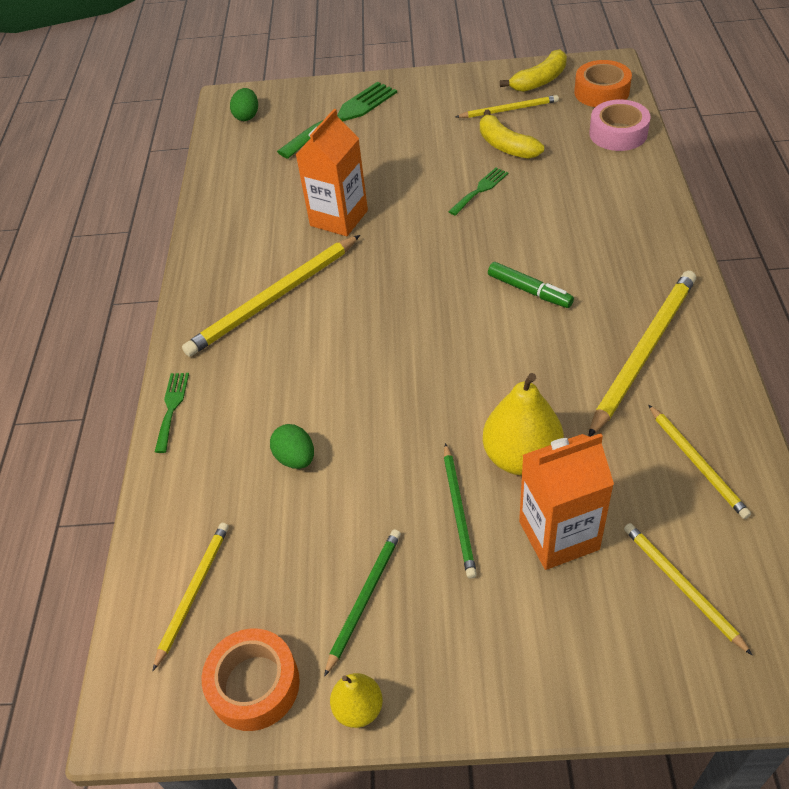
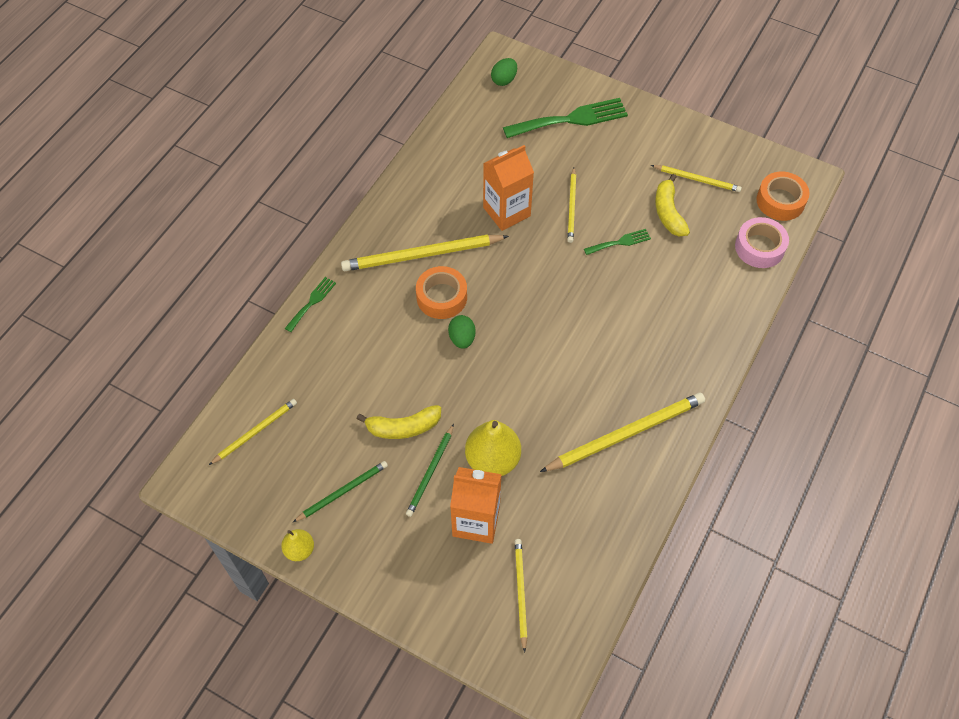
camera: 25 degrees right, 10 degrees up
(254, 685) = (255, 504): orange tape -> orange tape (441, 297)
(295, 458) = (361, 381): green egg -> green egg (462, 338)
(529, 291) = (589, 345): green marker -> none
(539, 81) = (742, 164): yellow banana -> yellow banana (403, 427)
(697, 463) = (594, 527): yellow pencil -> yellow pencil (571, 207)

